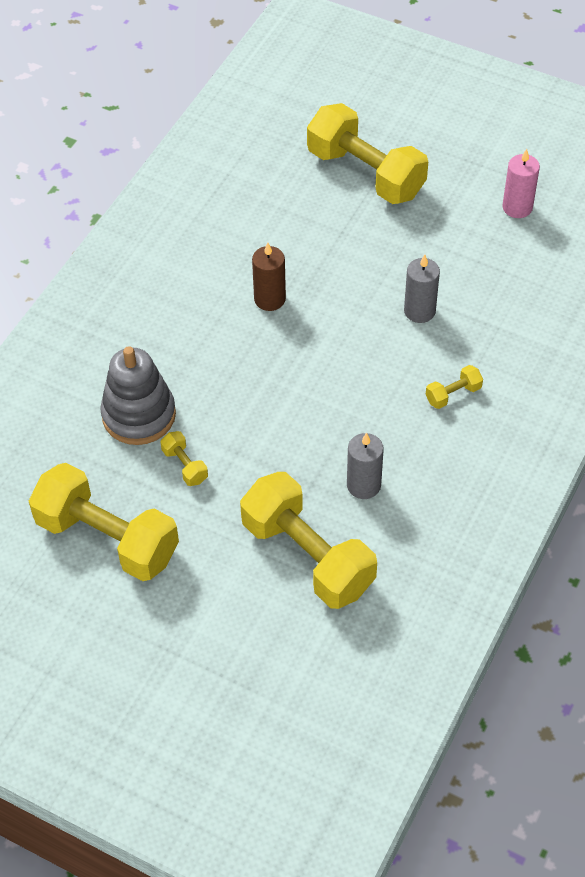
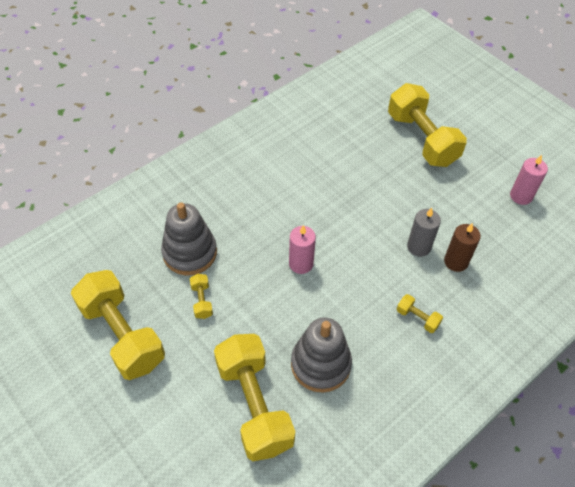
camera: 20 degrees right, 0 degrees up
(269, 299) = (317, 203): brown candle -> brown candle (456, 261)
(285, 380) = (301, 264): none -> pink candle
(363, 485) = (320, 364): grey candle -> grey stacking toy
(453, 394) = (417, 318): yellow dumbbell -> yellow dumbbell turned 45 degrees clockwise

